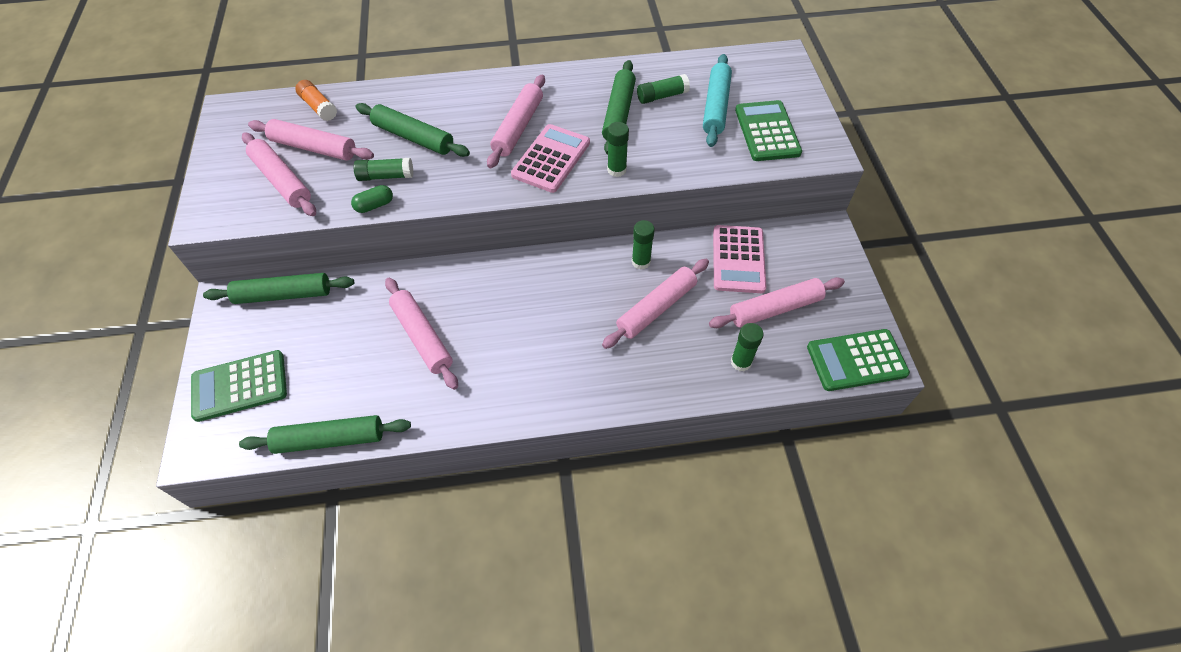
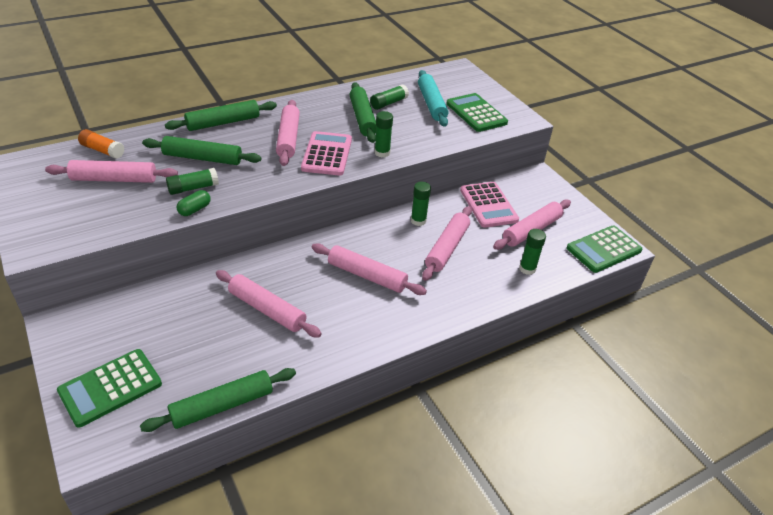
camera: 25 degrees left, 15 degrees down
(282, 181) = (96, 207): pink rolling pin -> pink rolling pin (367, 276)
(283, 295) = (118, 307): green rolling pin -> green rolling pin (223, 123)

